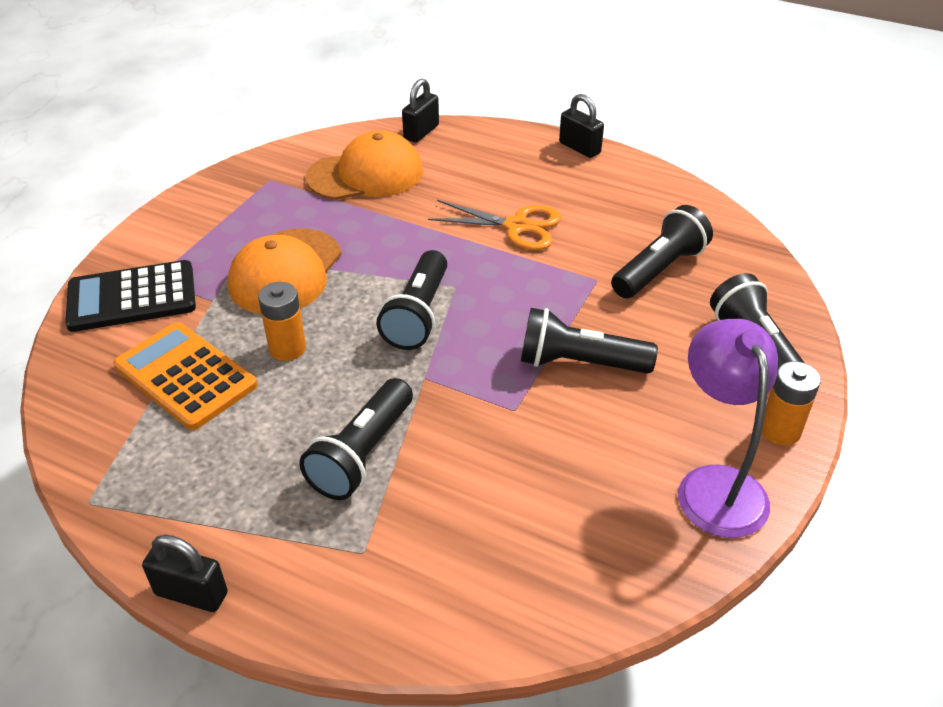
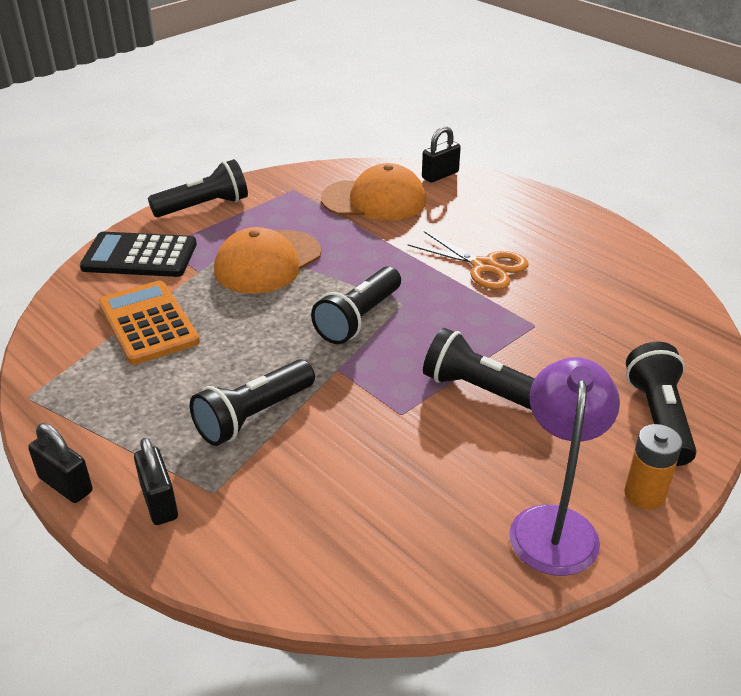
camera: 20 degrees right, 5 degrees down
(287, 348) = (237, 321): orange battery -> none
(579, 148) = (578, 213): black padlock -> black padlock (159, 502)
(659, 269) = (599, 329): black flashlight -> black flashlight (204, 206)

